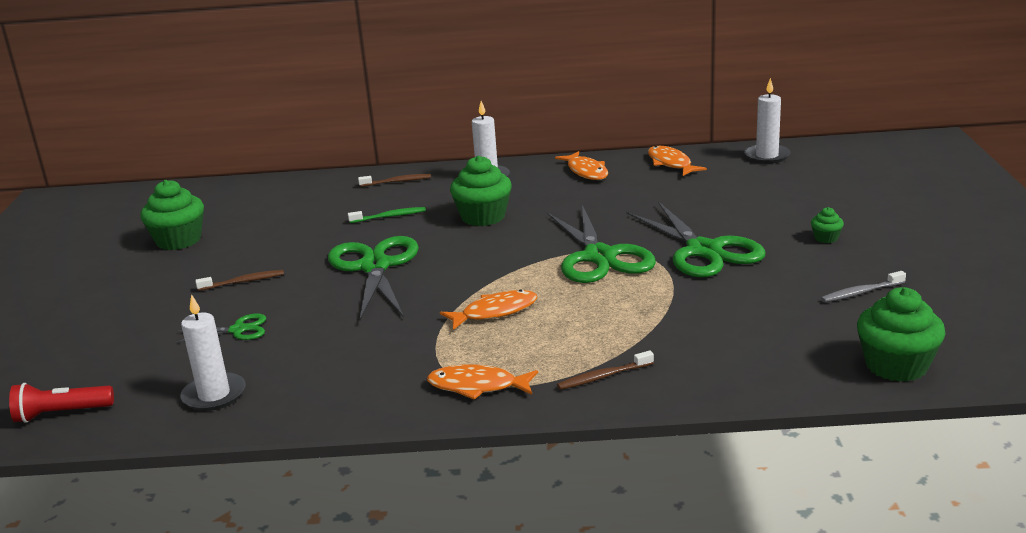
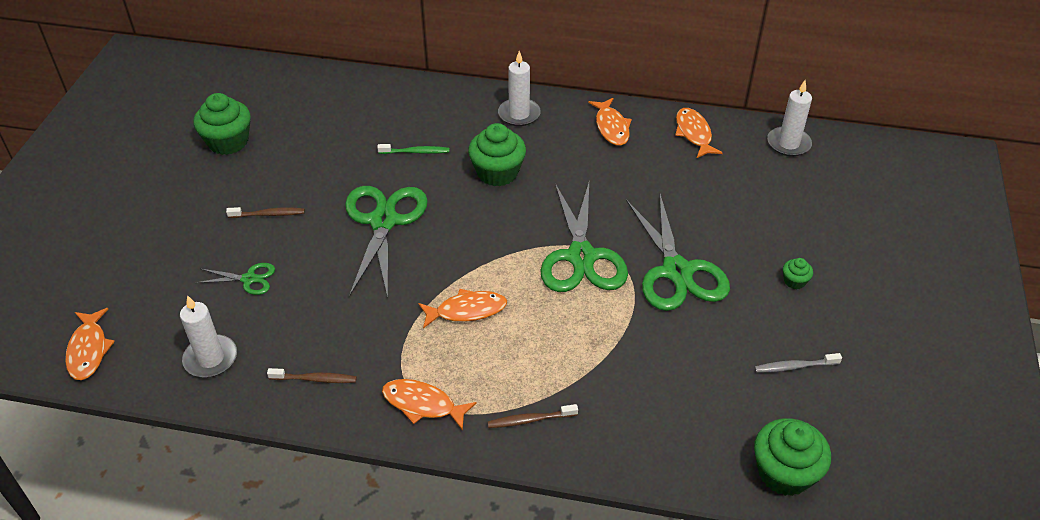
camera: 10 degrees right, 20 degrees up
(61, 413) = (89, 350): red flashlight -> orange fish
(397, 182) = (436, 101): brown toothbrush -> brown toothbrush (315, 379)

